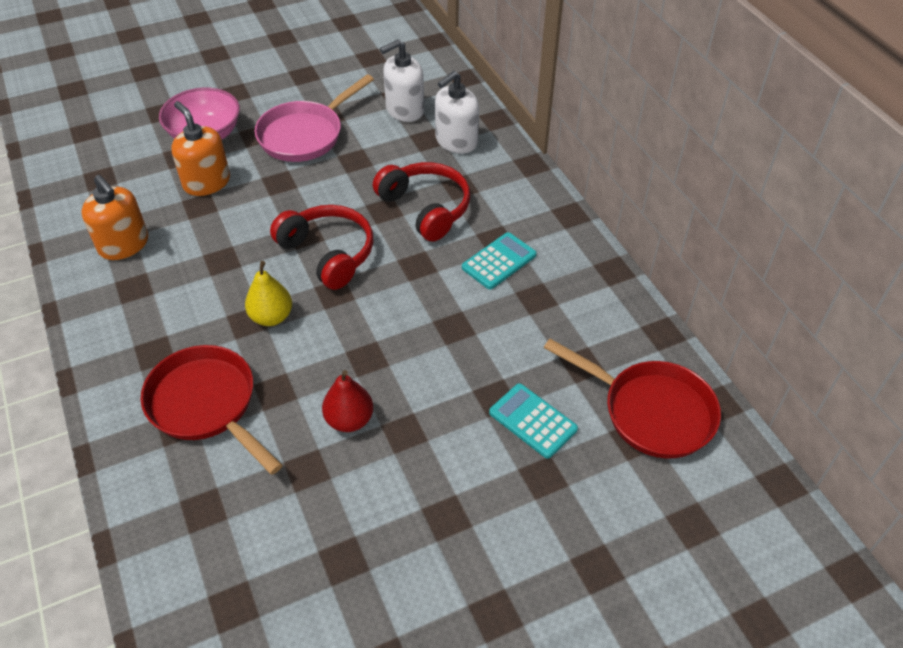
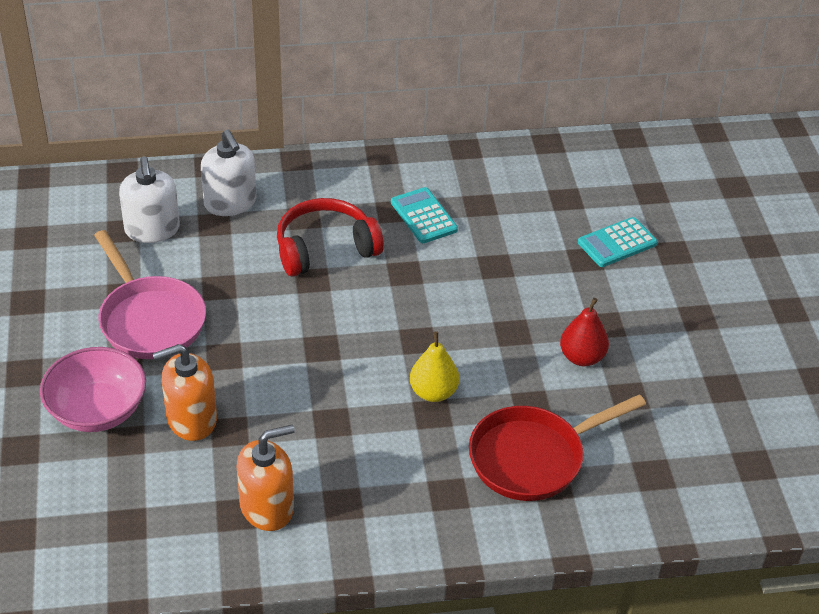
camera: 75 degrees left, 5 degrees down
(328, 253) = (359, 334): red headphones -> none
(651, 411) = (627, 174): red pan -> none

